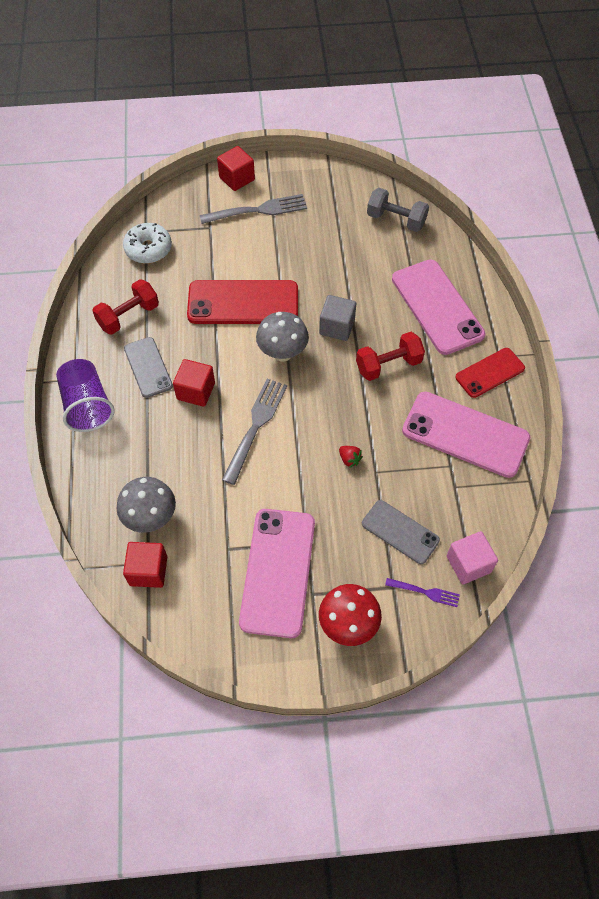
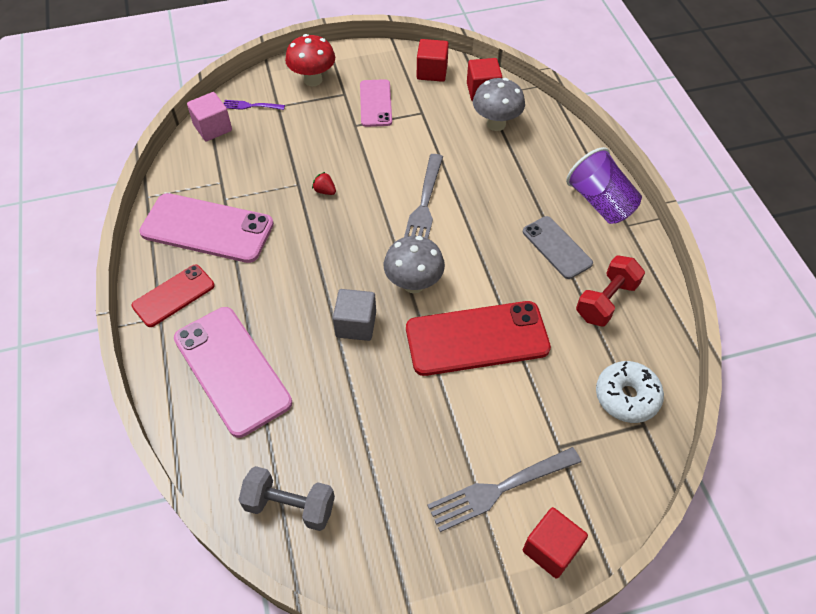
camera: 170 degrees right, 5 degrees down
(196, 391) = (496, 231): red cube -> red cube (432, 72)
(278, 572) = (375, 103): pink phone -> pink phone, size x0.59
(388, 365) = (290, 288): red dumbbell -> none
(400, 532) = (273, 142): grey phone -> none

